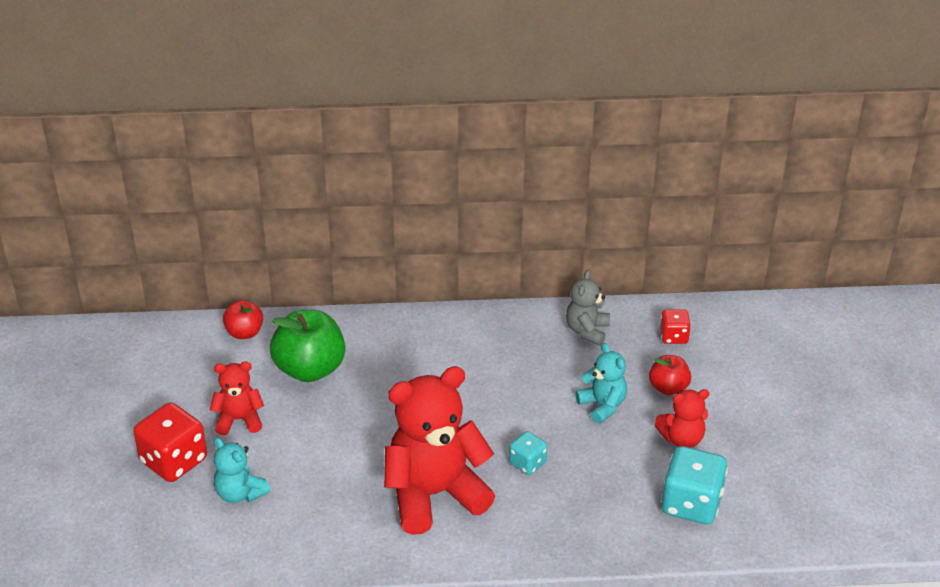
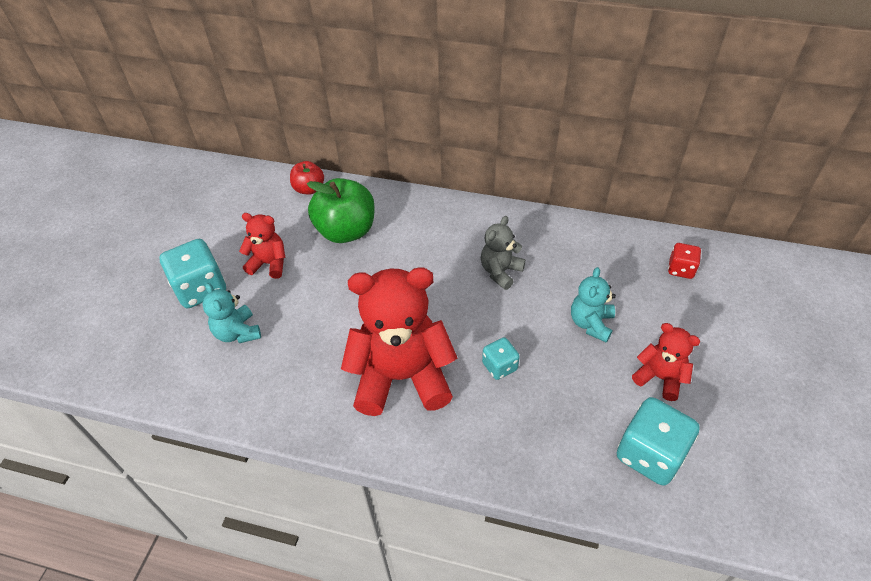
camera: 20 degrees right, 10 degrees up
(174, 461) = (200, 289): red dice -> turquoise dice
(587, 331) = (599, 246): grey teddy bear -> grey teddy bear (500, 272)
(602, 405) = (591, 323): turquoise teddy bear -> turquoise teddy bear turned 150 degrees counterclockwise
(668, 388) = (661, 320): red apple -> none
(681, 439) = (660, 377): red teddy bear -> red teddy bear turned 150 degrees counterclockwise

